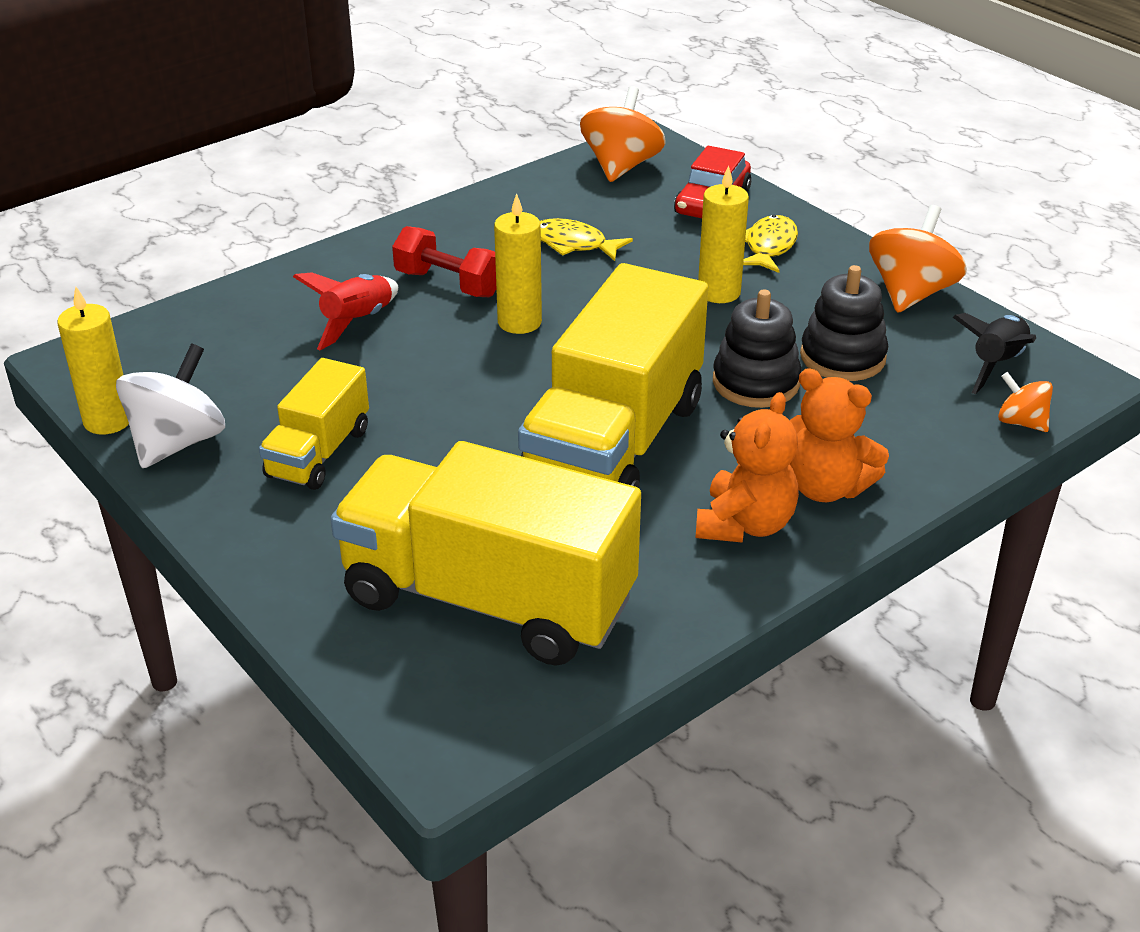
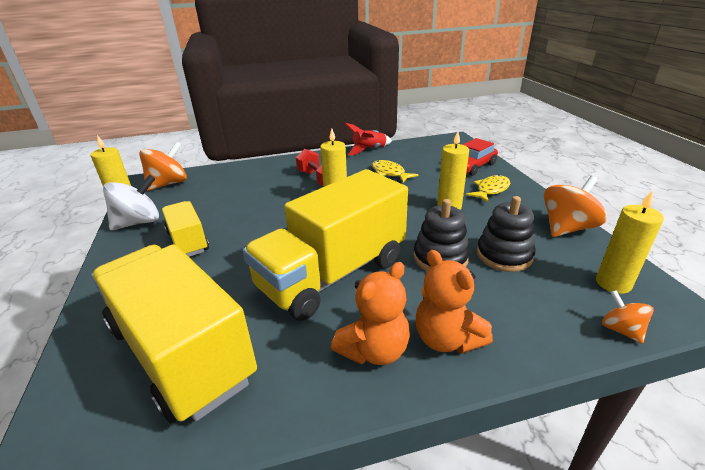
camera: 25 degrees right, 5 degrees down
(318, 453) = (188, 241): yellow truck -> yellow truck turned 105 degrees clockwise
(357, 322) = (264, 188): red rocket -> red rocket (369, 150)
(621, 166) = (436, 146): orange spinning top -> orange spinning top (168, 184)
(996, 364) = (613, 283): black rocket -> yellow candle

